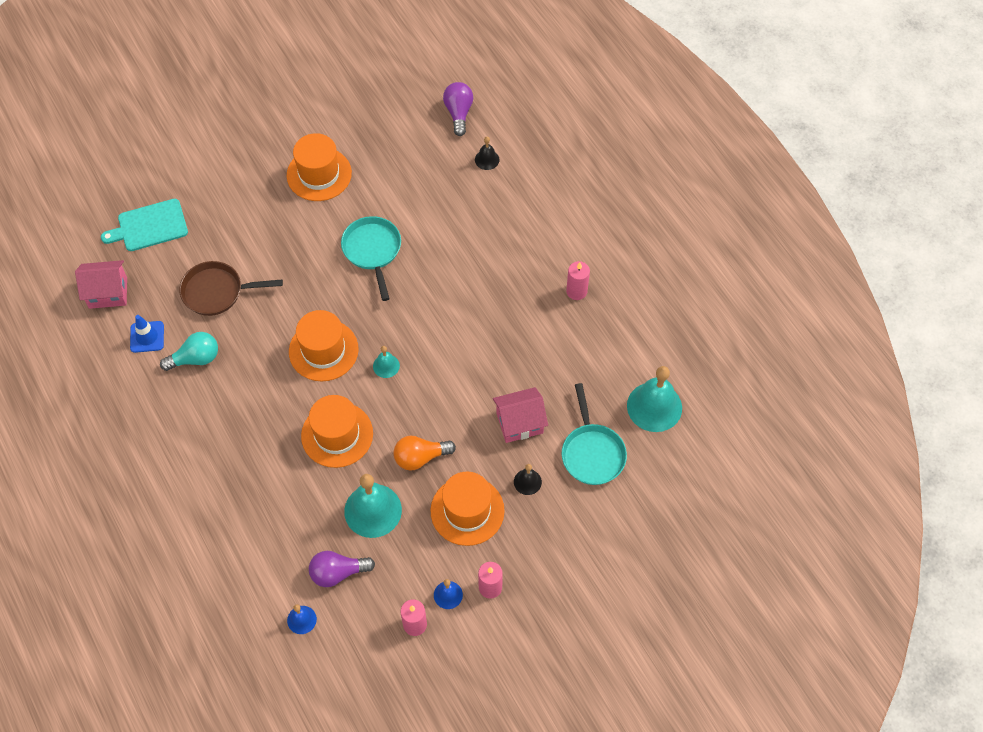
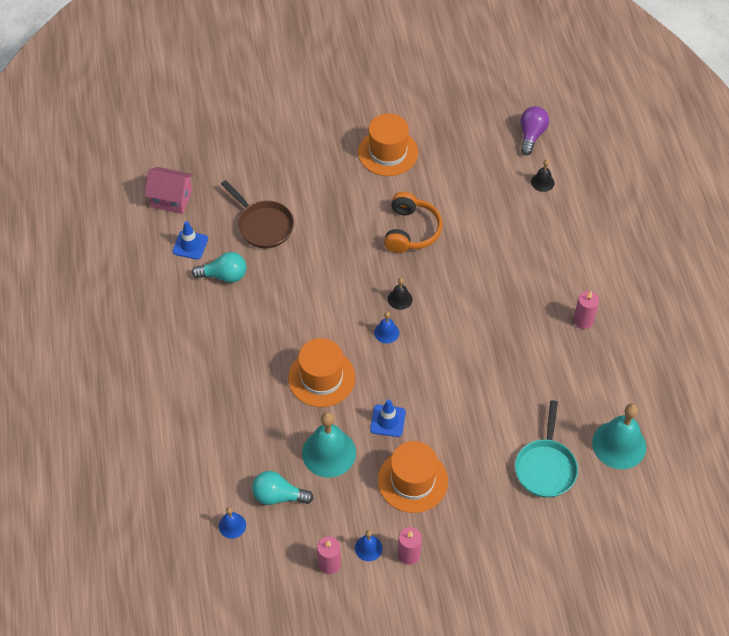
camera: 20 degrees right, 5 degrees down
(149, 226) = (227, 154): turquoise cutting board -> none
(217, 292) = (263, 225): brown pan -> brown pan turned 150 degrees counterclockwise
(323, 350) = (336, 302): orange hat -> none
(338, 573) = (278, 496): purple light bulb -> turquoise light bulb
(372, 251) = (411, 231): turquoise pan -> orange headphones
(386, 366) = (386, 332): turquoise bell -> blue bell
(420, 457) = (387, 421): orange light bulb -> blue traffic cone
(519, 423) = (488, 419): pink house -> none
(527, 482) = (476, 473): black bell -> black bell (400, 299)

